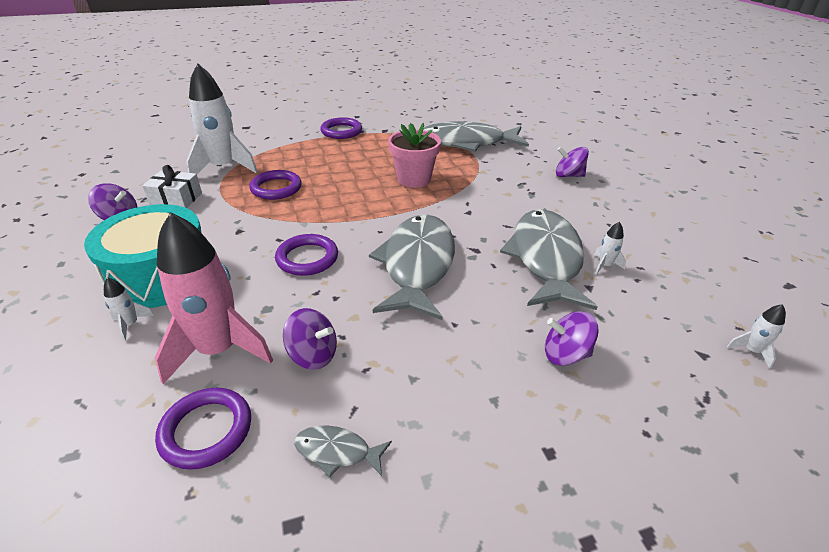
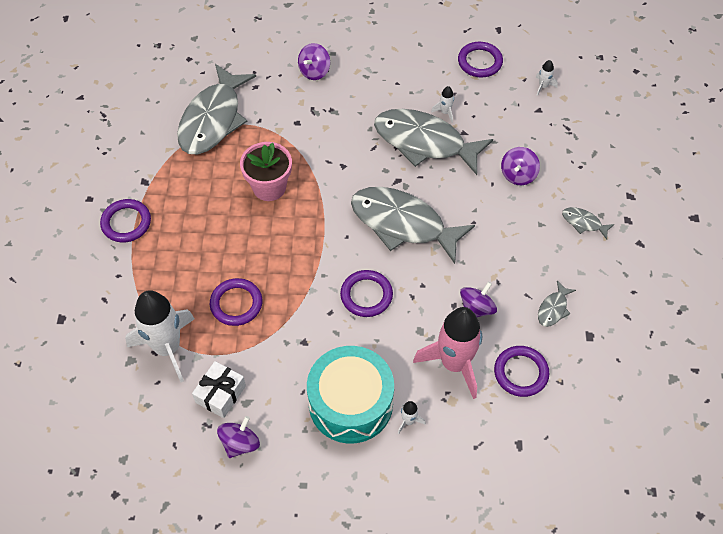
camera: 70 degrees left, 20 degrees up
(533, 462) = (583, 223): none -> grey fish
(715, 279) = (480, 62): none -> purple ring

